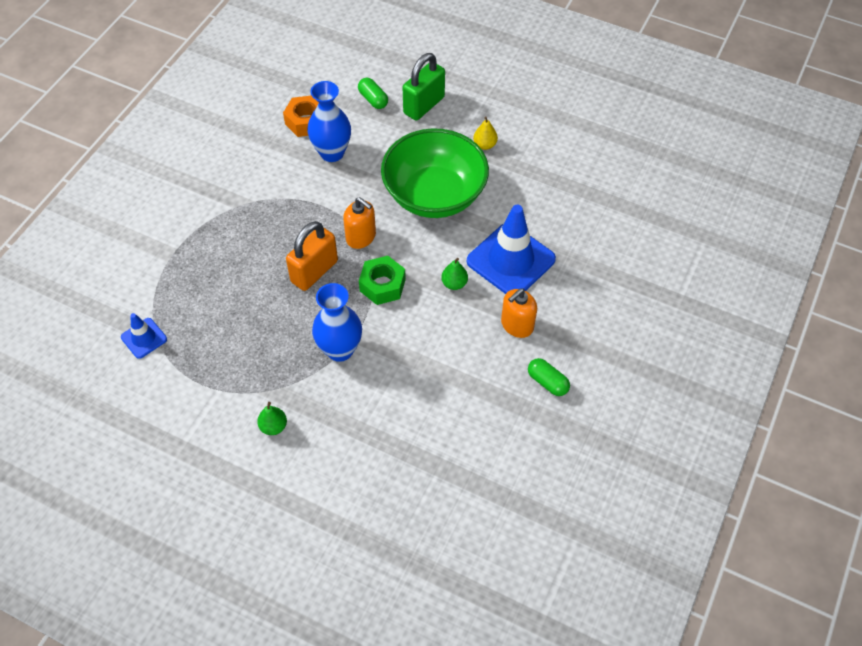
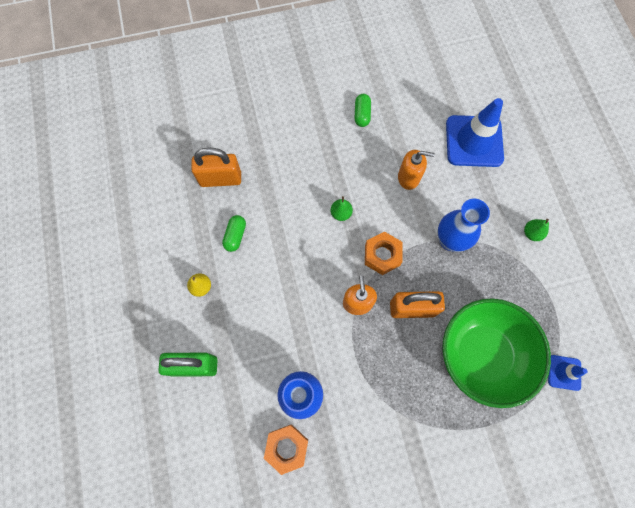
camera: 130 degrees left, 15 degrees up
(373, 99) = (219, 413): green capsule -> green capsule (235, 236)
(382, 285) = (382, 255): green nut -> orange nut
(434, 195) = (278, 284): green bowl -> green bowl (482, 354)
(510, 260) = (292, 194): blue traffic cone -> blue traffic cone (474, 141)
(517, 325) = (338, 156): orange soap dispenser -> orange soap dispenser (408, 177)
(579, 217) = (220, 179): none -> orange padlock

